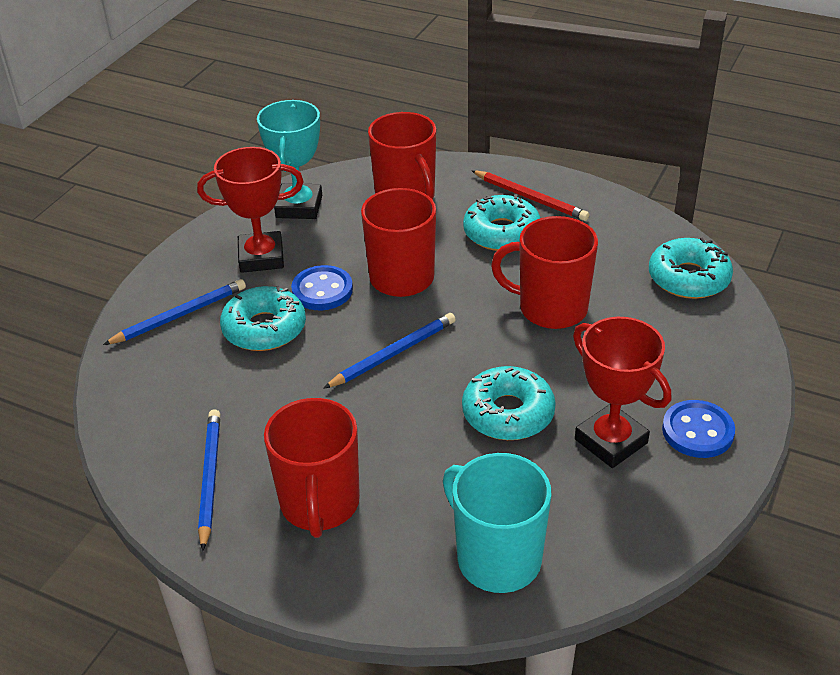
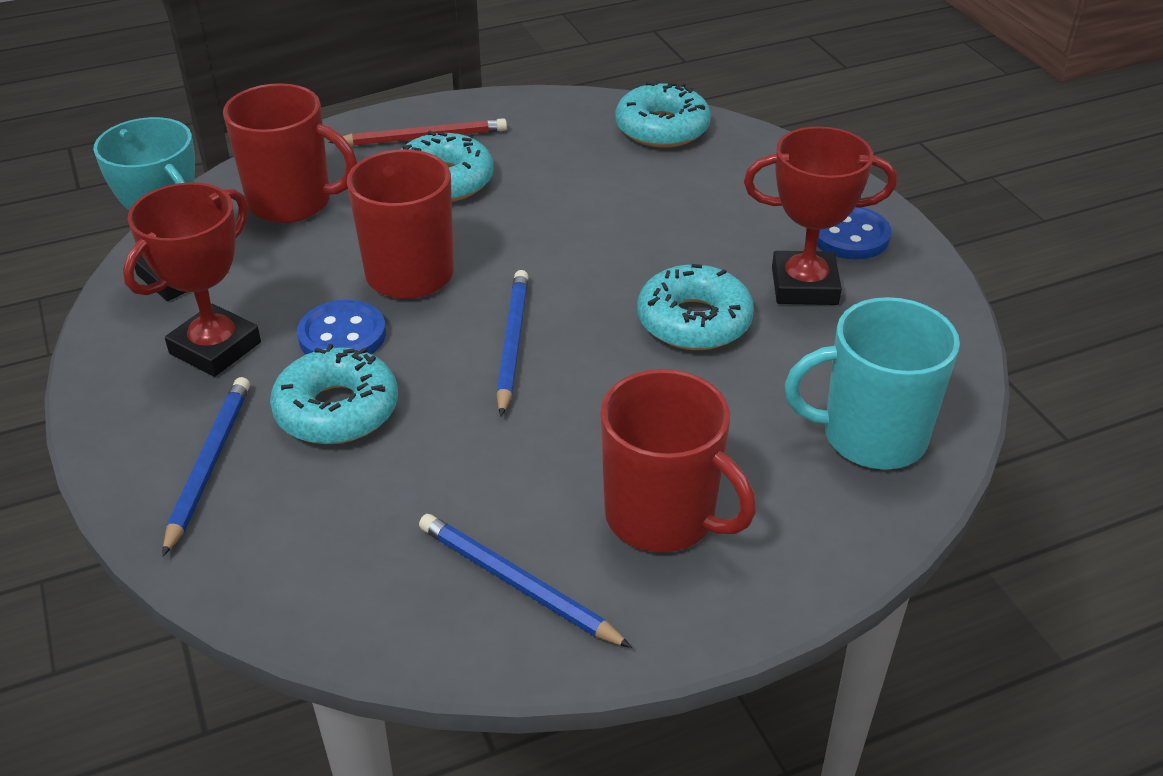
camera: 50 degrees left, 0 degrees up
(550, 308) = (591, 217): red mug -> none

